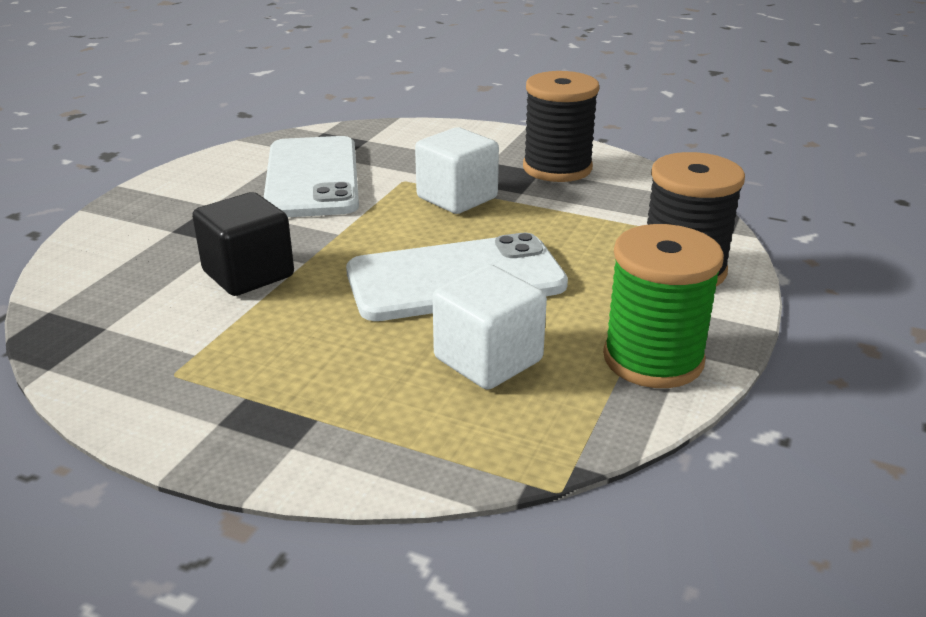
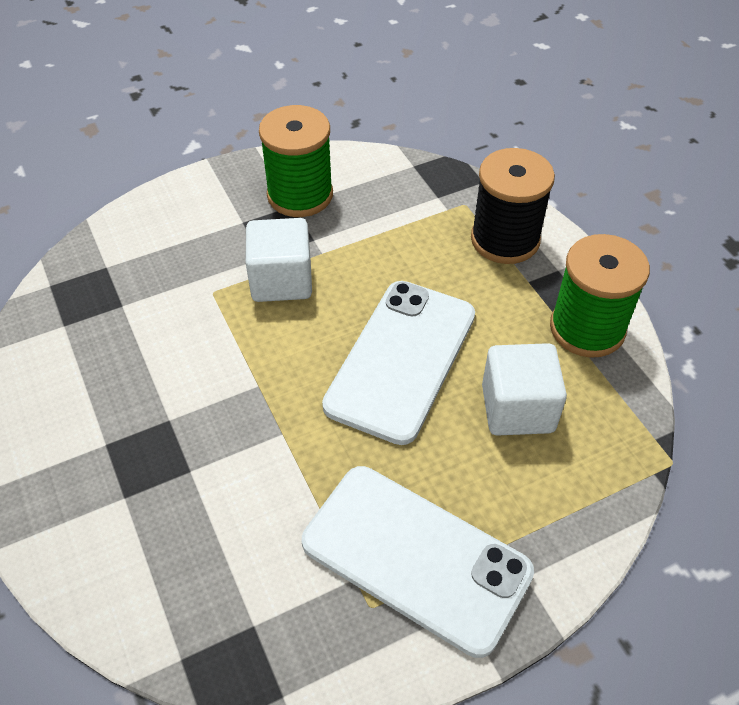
camera: 50 degrees left, 20 degrees up
(248, 274) = (265, 481): black cube -> none
(312, 178) = (137, 346): white phone -> white phone (415, 558)
(557, 168) = (300, 195): black spool -> green spool

